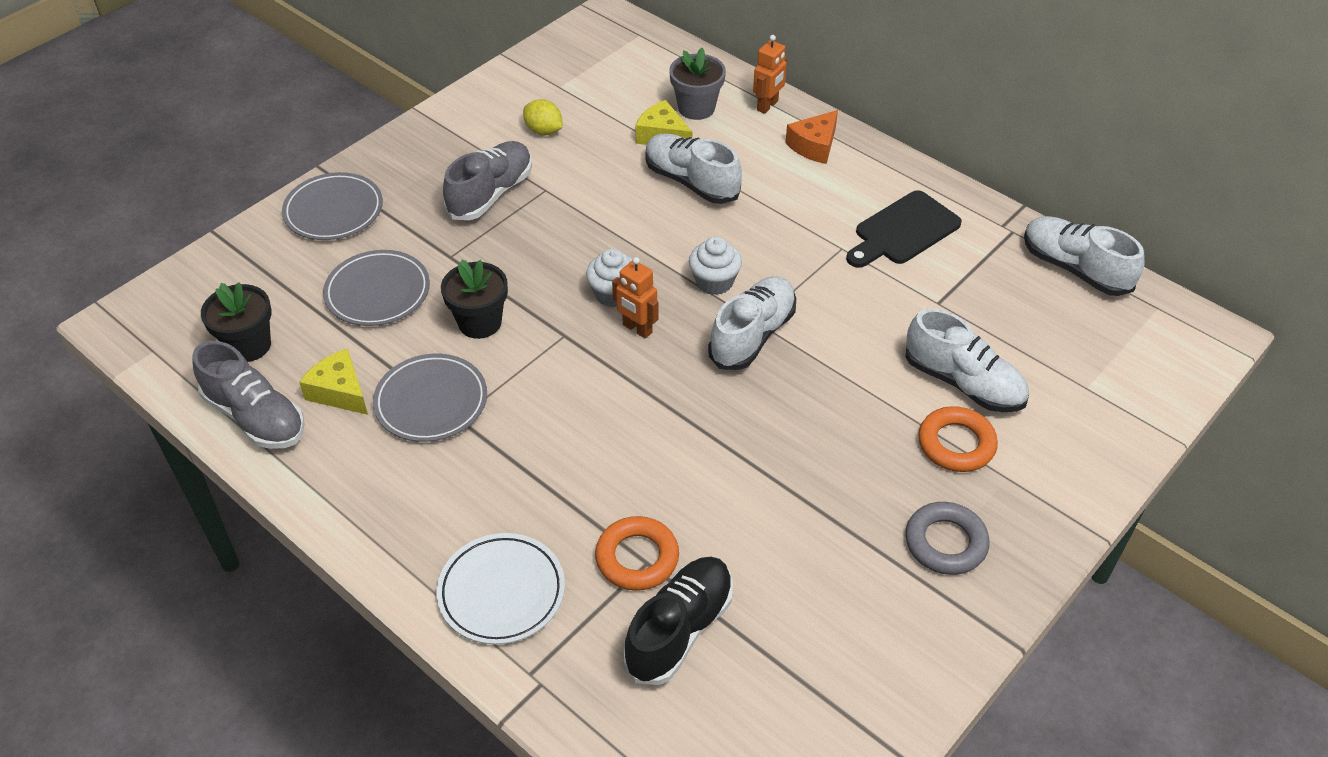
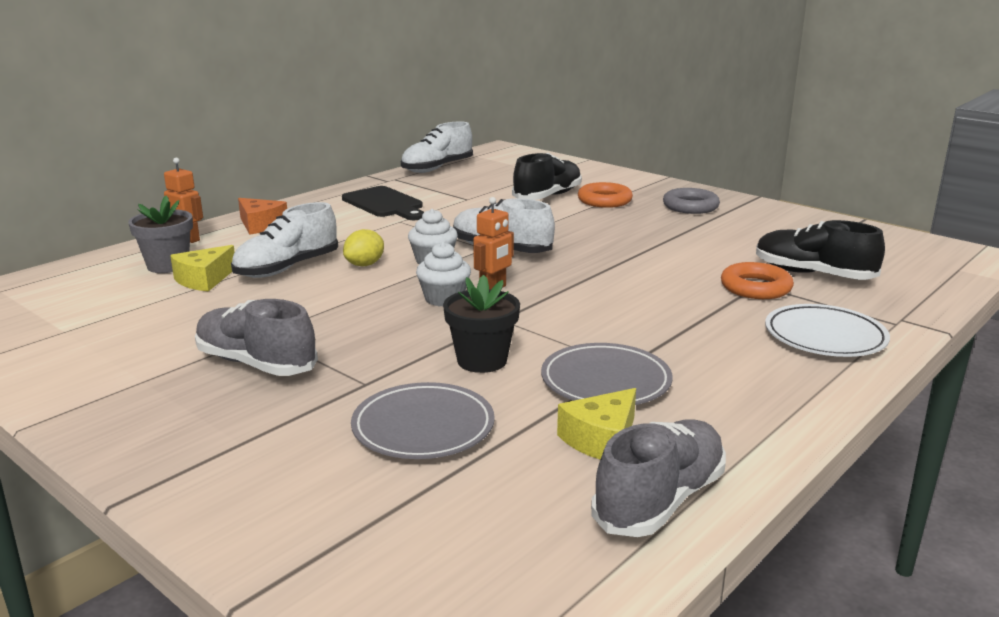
camera: 90 degrees left, 25 degrees down
(248, 345) = (524, 524): black flower pot -> none
(334, 211) = (237, 478): grey plate -> none
(544, 131) = (150, 337): yellow lemon -> yellow lemon (365, 264)
(963, 383) = (547, 196): white shoe -> black shoe

